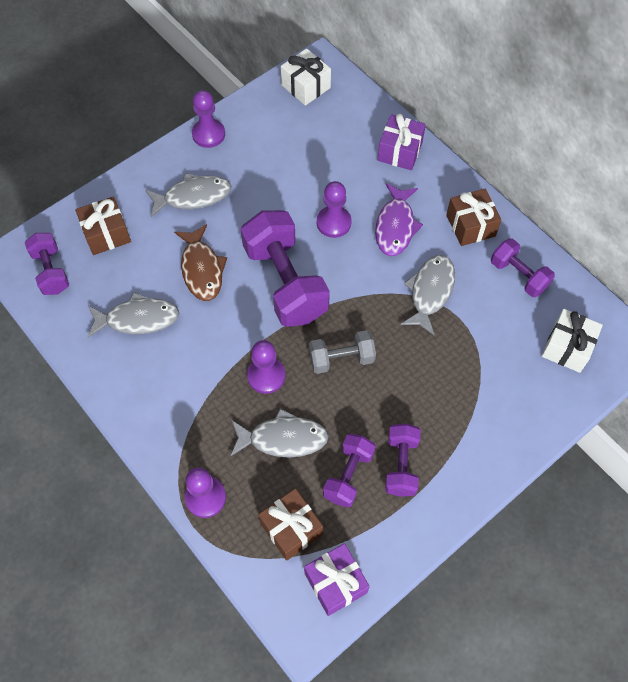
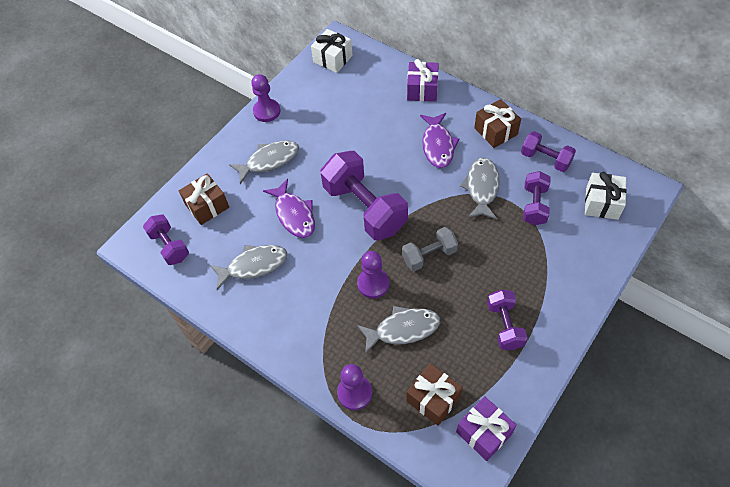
camera: 10 degrees left, 5 degrees down
(202, 269) = (294, 214): brown fish -> purple fish
(333, 223) = (388, 154): purple pawn -> none
(348, 475) = (465, 344): purple dumbbell -> purple dumbbell (534, 205)

